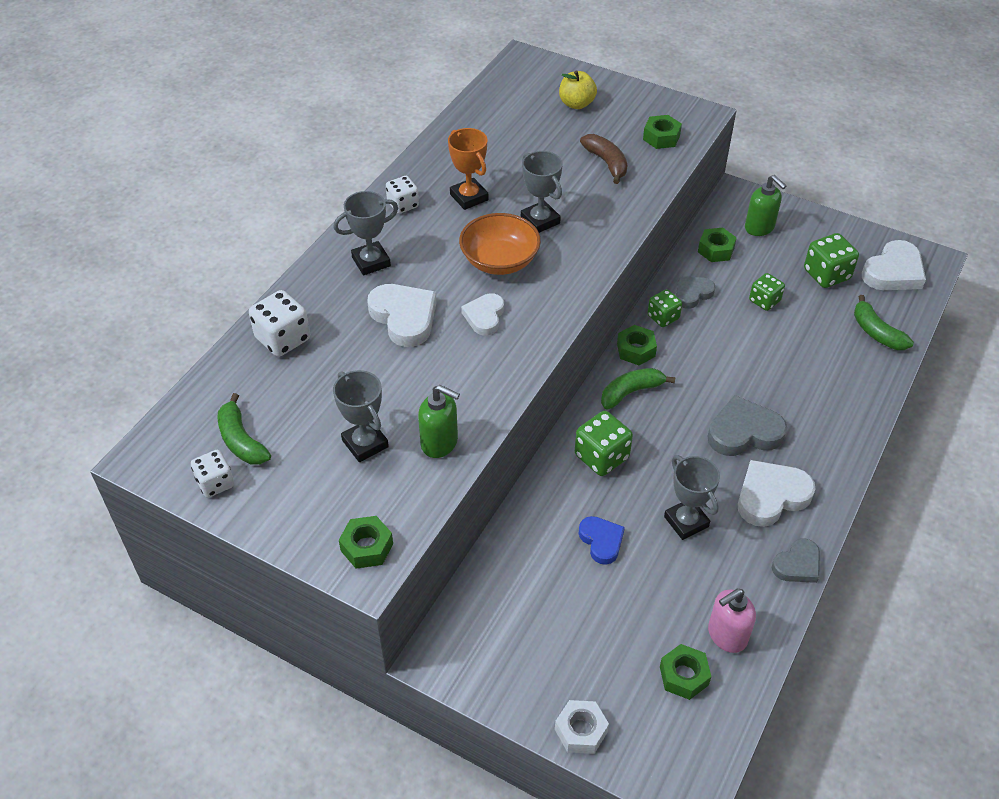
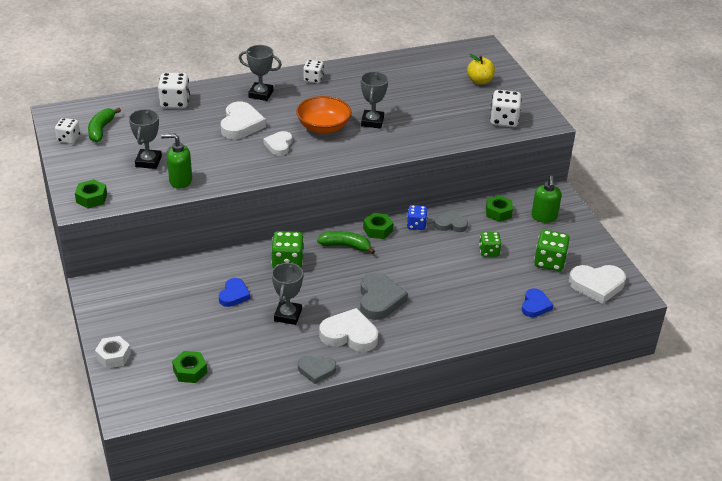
camera: 40 degrees right, 10 degrees down
(440, 443) = (180, 181): green soap dispenser -> green soap dispenser turned 120 degrees clockwise
(469, 197) = (351, 93): orange trophy -> none
(484, 316) = (279, 145): white heart -> white heart turned 45 degrees counterclockwise
(606, 163) = (451, 116): brown banana -> none
(661, 137) = (504, 120): green nut -> white dice
(663, 317) = (416, 225): green dice -> blue dice
(726, 635) = (235, 371): pink soap dispenser -> none
(744, 432) = (379, 300): grey heart -> grey heart turned 60 degrees clockwise
(876, 332) = (535, 305): green banana -> blue heart

